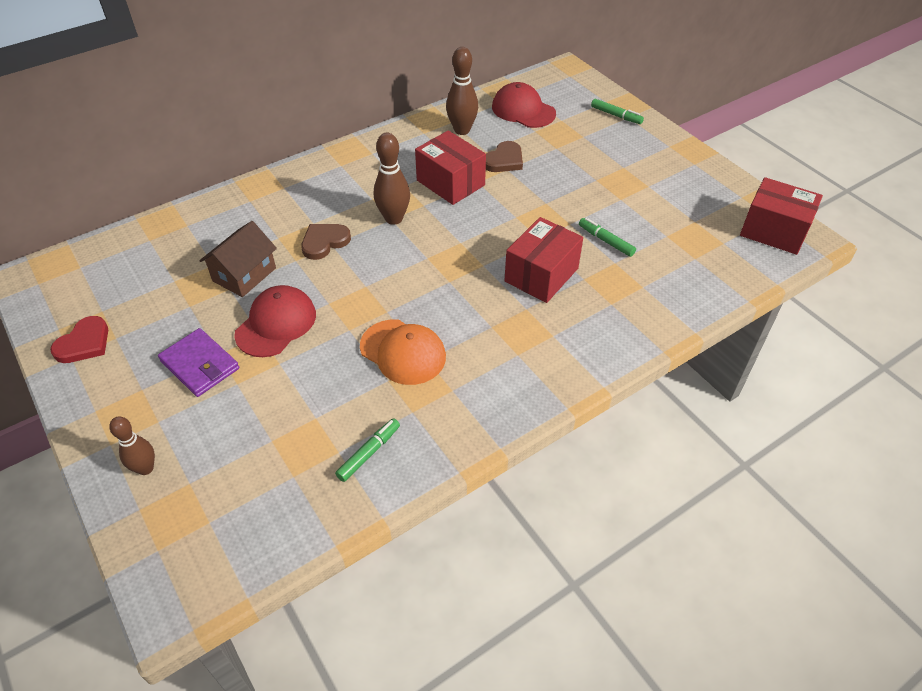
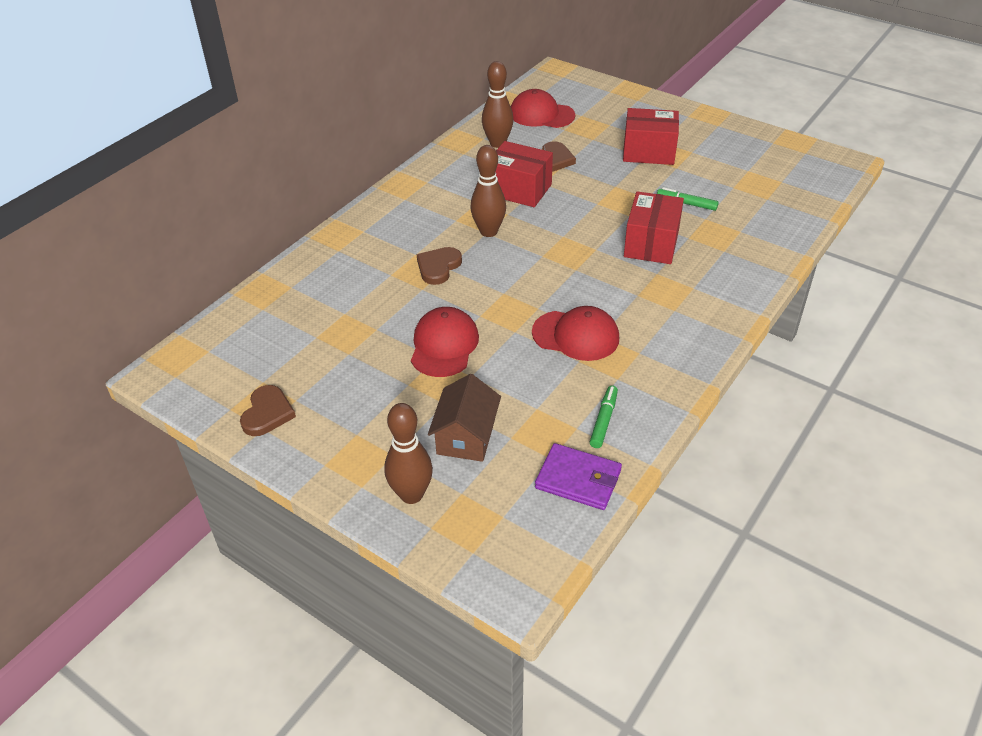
camera: 20 degrees left, 5 degrees down
(84, 343) = (267, 413): red heart -> brown heart
(145, 468) = (411, 494): brown bowling pin -> brown bowling pin, size x1.52
(200, 365) = (397, 398): purple wallet -> purple wallet (578, 479)
(244, 274) = (382, 313): brown house -> brown house (466, 436)
(403, 352) = (576, 335): orange cap -> red cap
(616, 116) = (626, 101): green marker -> none
(774, 231) = (815, 162): red box -> red box (648, 152)

